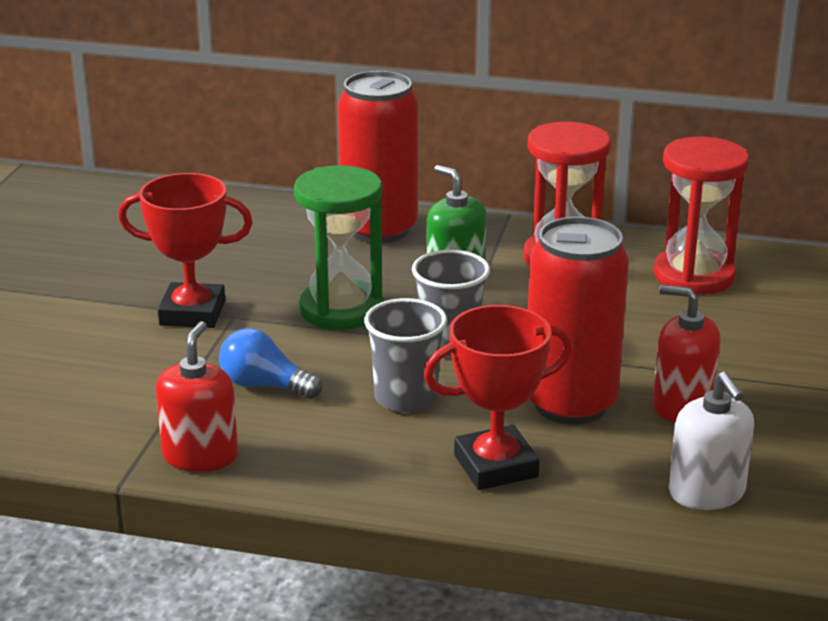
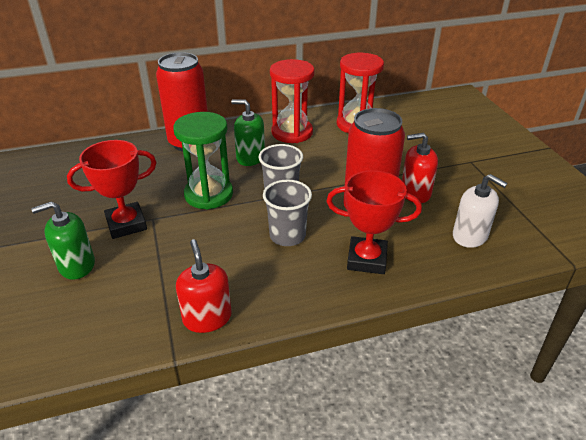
camera: 30 degrees left, 10 degrees up
(90, 342) = (77, 265): none -> green soap dispenser
(265, 386) = (206, 256): blue light bulb -> none
(495, 466) = (367, 259): red trophy -> red trophy turned 60 degrees clockwise

